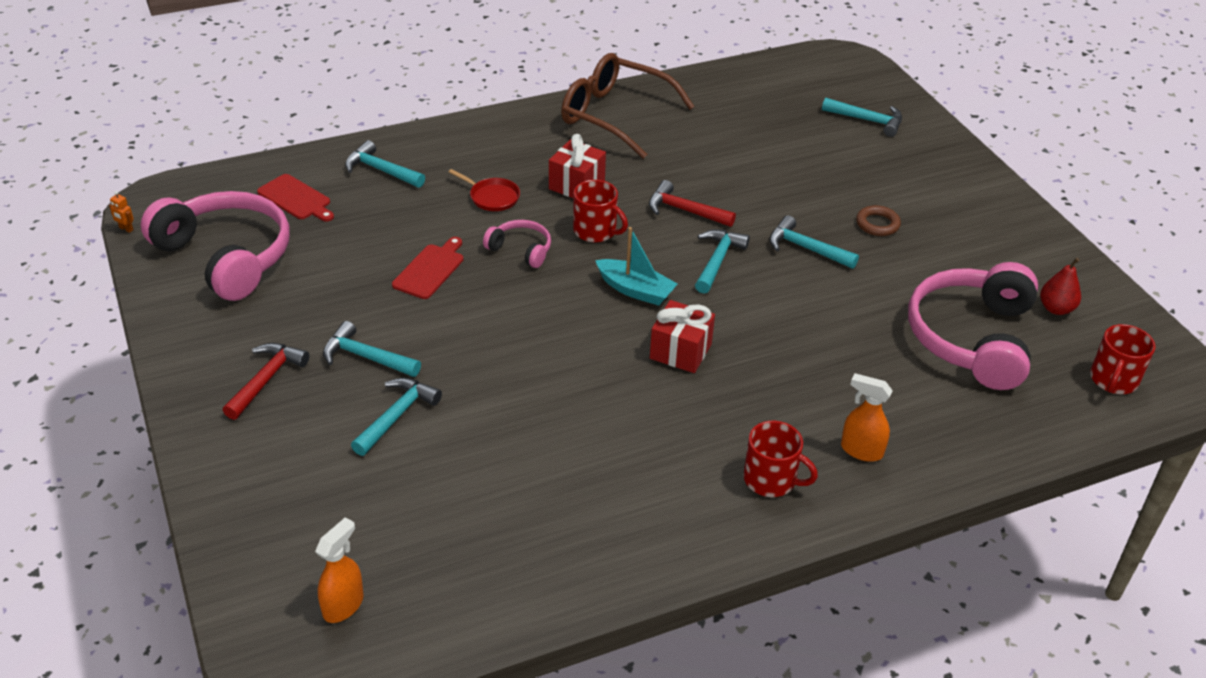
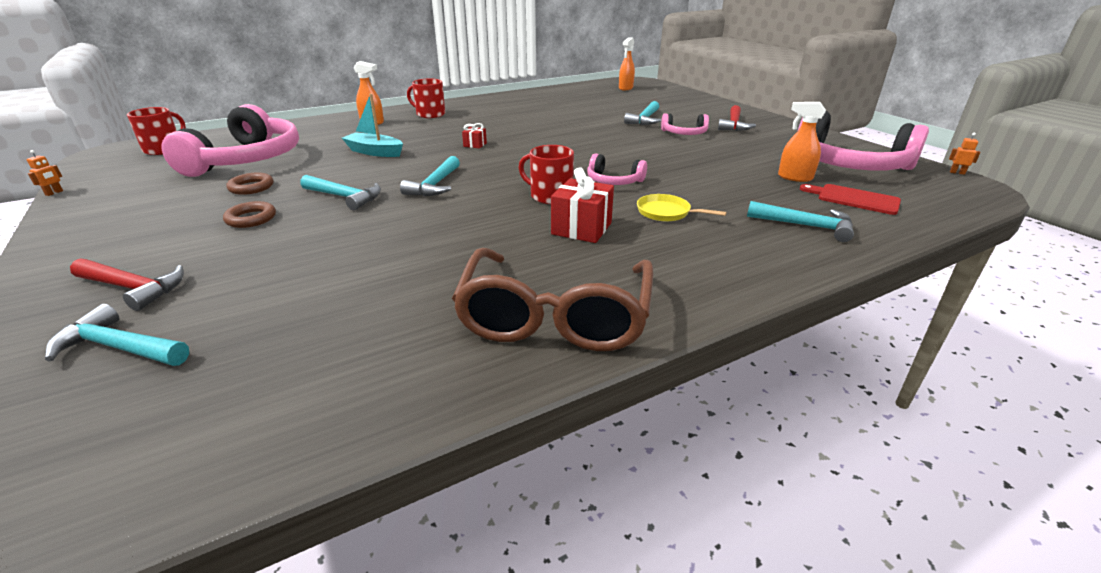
camera: 175 degrees right, 10 degrees down
(317, 237) = (794, 177): none -> orange spray bottle
(365, 357) = (684, 133): turquoise hammer -> pink headphones
(430, 270) = (680, 167): red cutting board -> none
(492, 197) = (666, 212): red pan -> yellow pan
(614, 115) = (555, 317): brown glasses -> brown glasses turned 75 degrees clockwise
(635, 290) = (508, 166): turquoise boat -> turquoise boat (374, 152)
(680, 351) = (475, 145): red gift -> red gift, size x0.52
(684, 210) = (460, 215): red hammer -> red hammer (133, 288)
(917, 275) = (251, 187): none -> brown ring
(1056, 309) = (148, 176): red pear -> none
(1121, 284) = (54, 193): none -> orange robot

